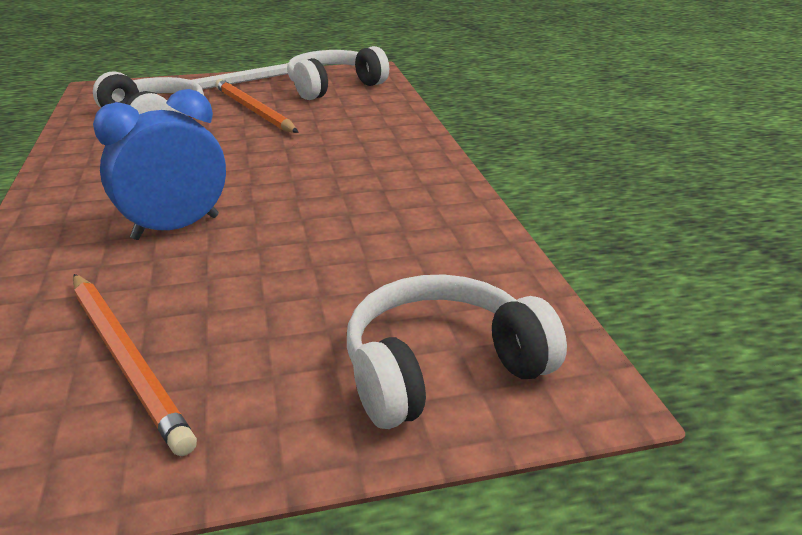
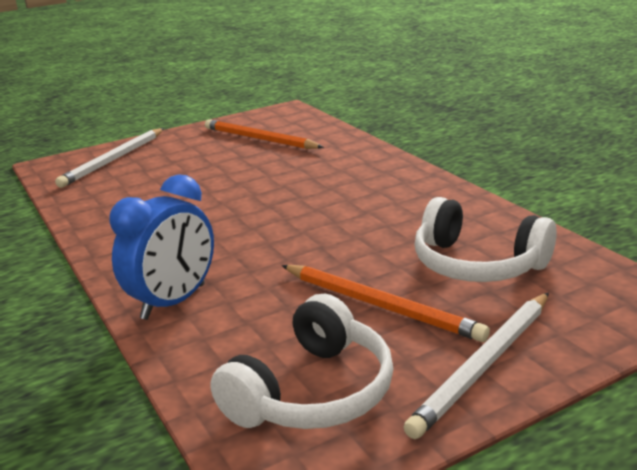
camera: 165 degrees right, 5 degrees down
(176, 227) = (304, 182): blue clock -> blue clock (174, 302)
(442, 369) = (114, 160): white headphones -> white pencil

